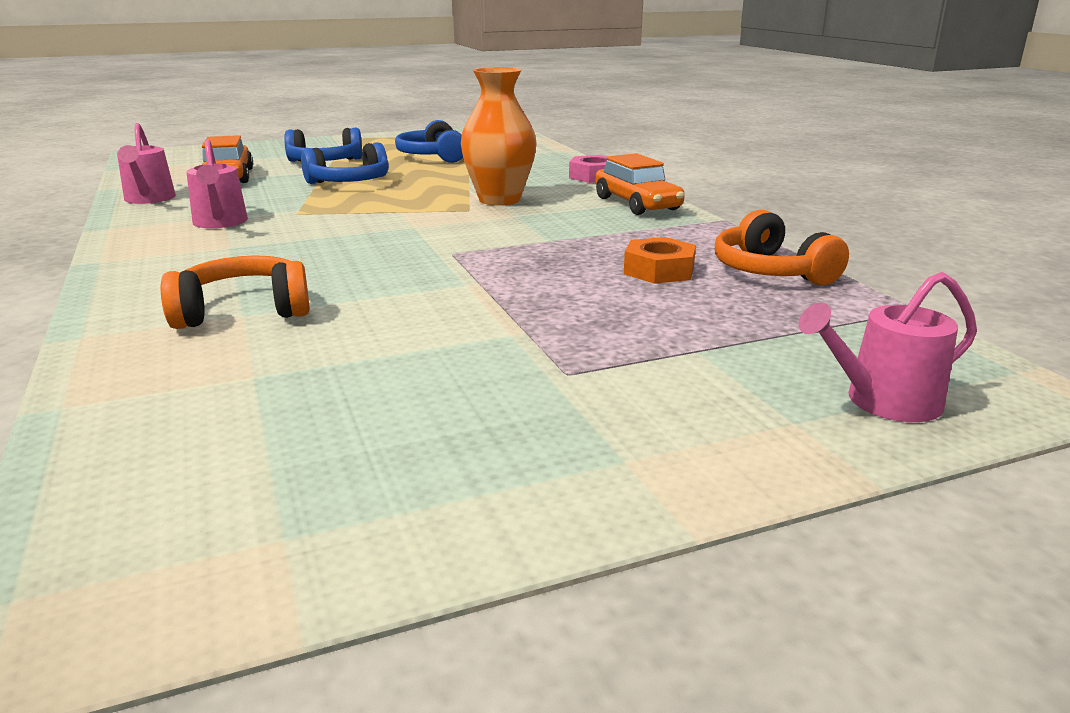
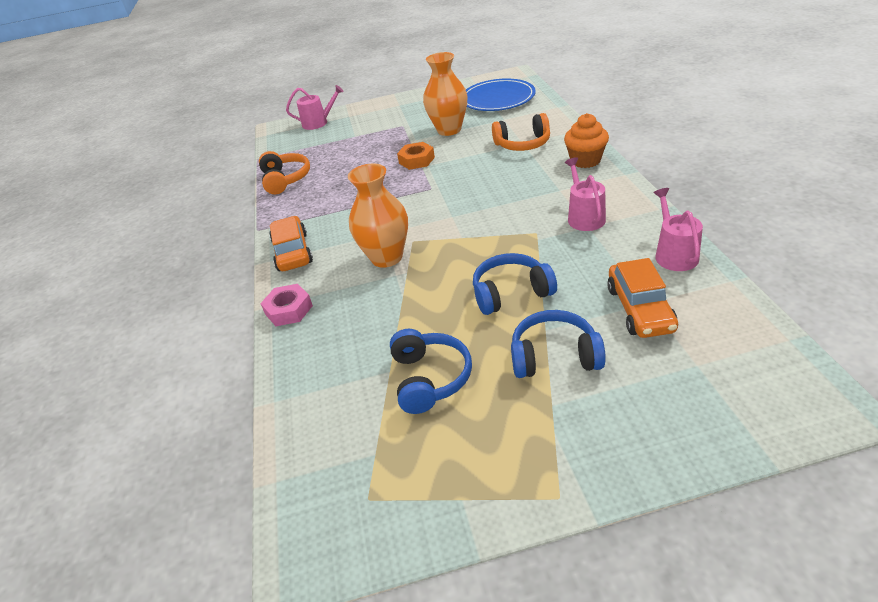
camera: 165 degrees left, 15 degrees up
(142, 279) = (585, 160): none -> orange cupcake
(233, 456) = (497, 99): none -> blue plate
(420, 353) = (449, 130): none -> orange vase
(659, 270) = (335, 178): orange nut -> orange nut (416, 160)

